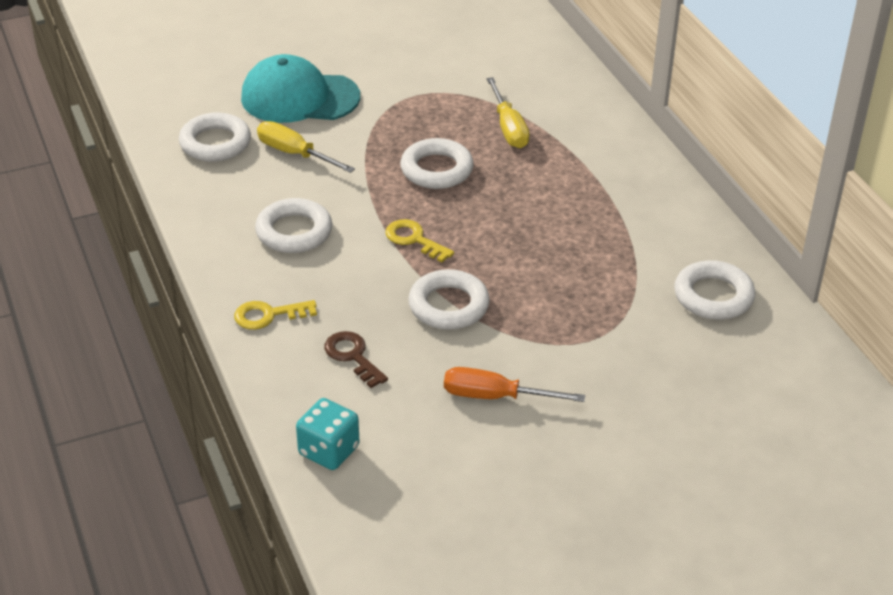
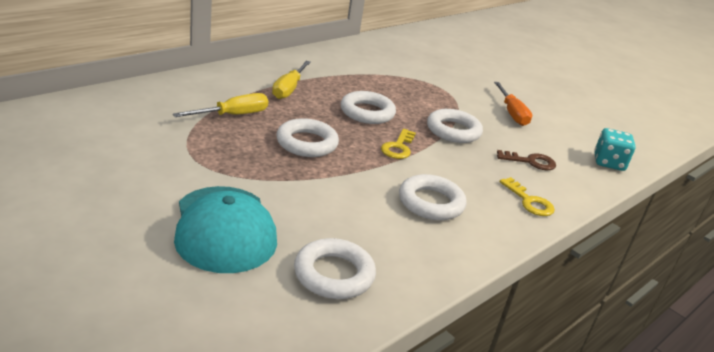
camera: 115 degrees left, 10 degrees down
(294, 154) = (324, 218): yellow screwdriver -> yellow screwdriver (289, 89)
(353, 356) = (530, 162): brown key -> brown key turned 120 degrees counterclockwise
(713, 296) = (375, 55): white ring -> white ring (367, 112)

